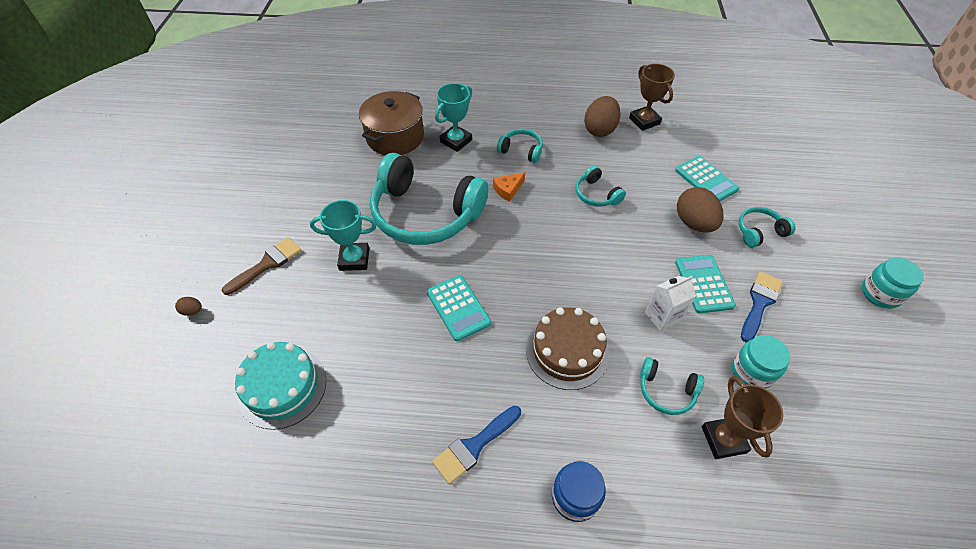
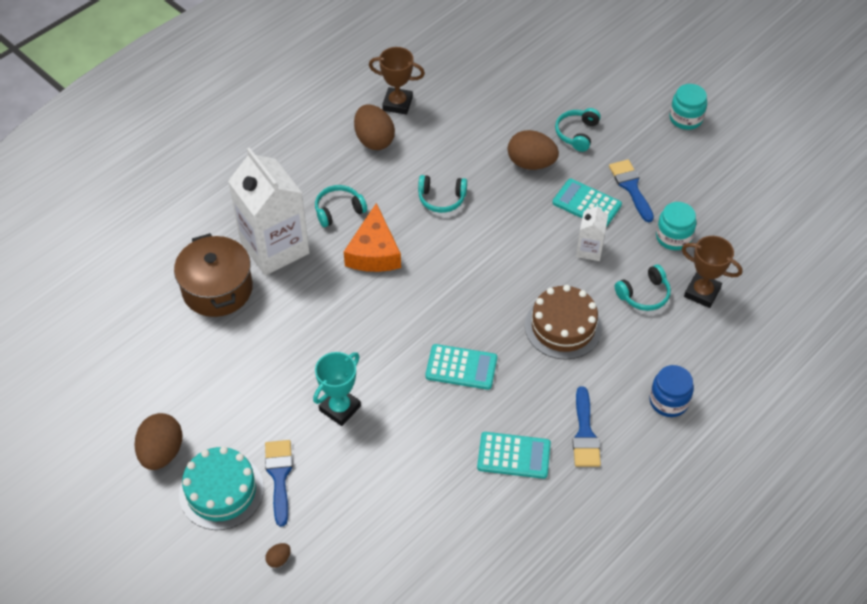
camera: 50 degrees left, 0 degrees up
(242, 193) = (162, 452): none -> brown egg
(267, 264) = (279, 476): brown brush -> blue brush
(282, 387) = (424, 529): turquoise cake -> turquoise cake (221, 491)
(425, 214) = (340, 327): turquoise headphones -> none
(456, 141) = (275, 248): turquoise trophy -> white carton
(508, 189) = (374, 252): orange cheese -> orange cheese, size x1.88
(706, 180) = (500, 120): turquoise calculator -> turquoise calculator (514, 456)

